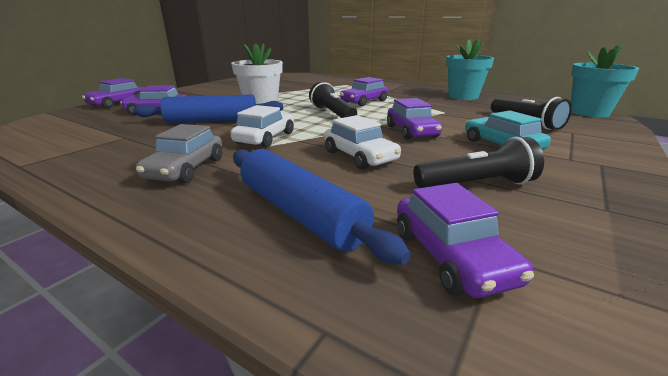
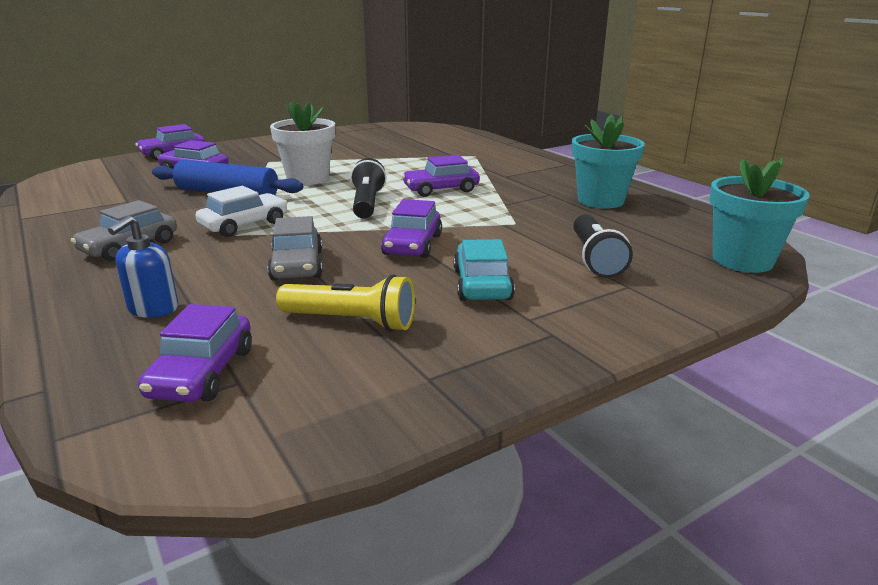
camera: 25 degrees right, 0 degrees up
(300, 213) = (153, 309): blue rolling pin -> blue soap dispenser
(360, 156) = (297, 265): white car -> grey car
(476, 185) = (351, 321): black flashlight -> yellow flashlight

